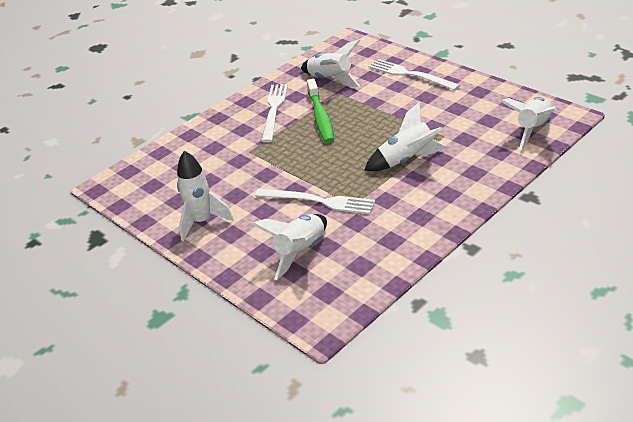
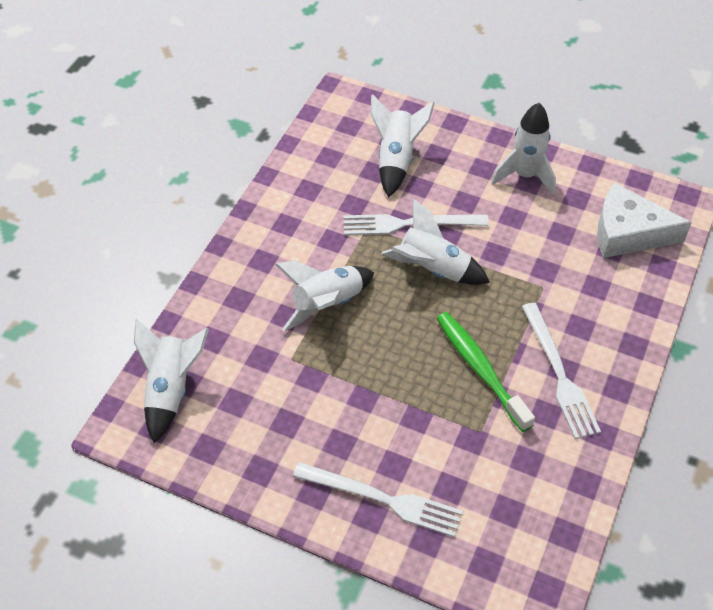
camera: 155 degrees right, 15 degrees up
(162, 173) = (628, 233): none -> white cheese
(331, 80) = (510, 465): white rocket -> white rocket (432, 269)

